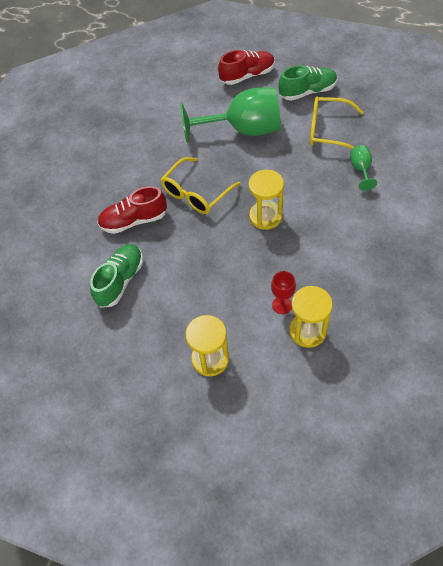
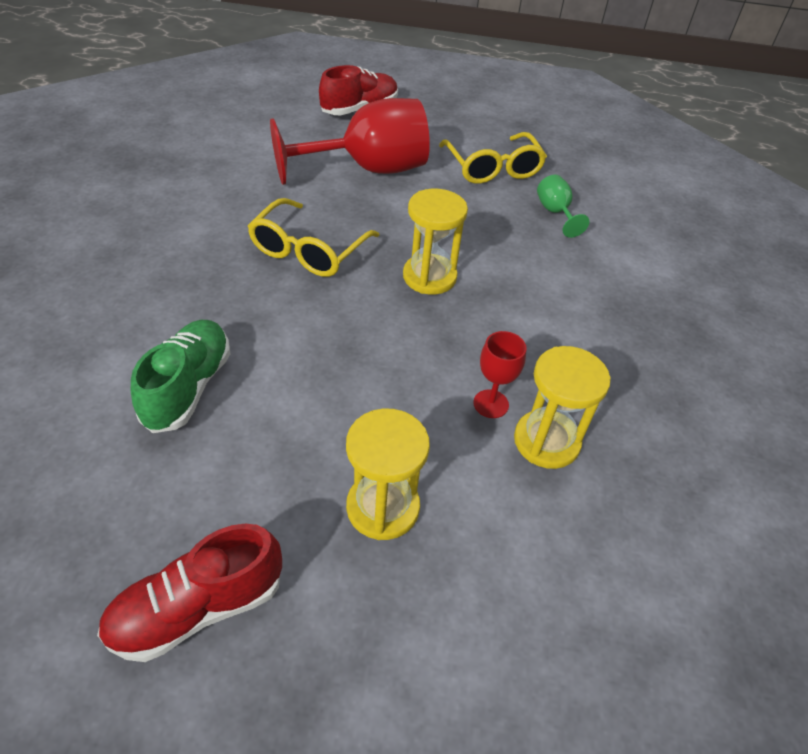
camera: 20 degrees left, 10 degrees down
(134, 221) = (205, 293): red shoe -> red shoe (198, 608)
(243, 130) = (368, 170): green goblet -> red goblet
(307, 92) = (451, 126): green shoe -> none
(328, 130) = (493, 168): yellow glasses -> yellow glasses turned 105 degrees counterclockwise

